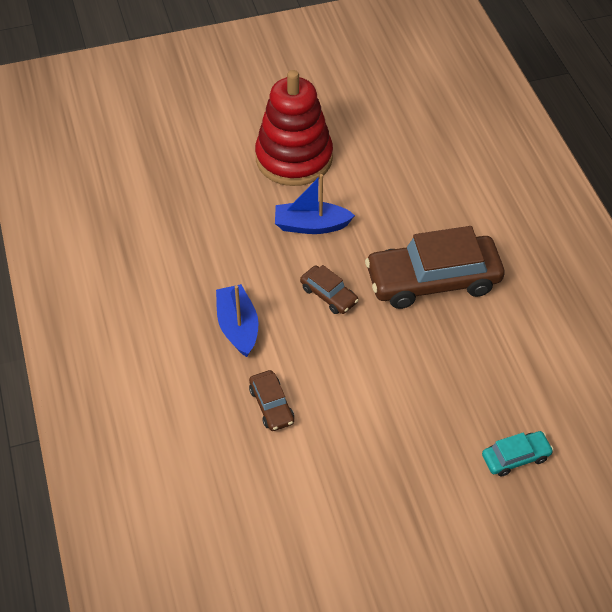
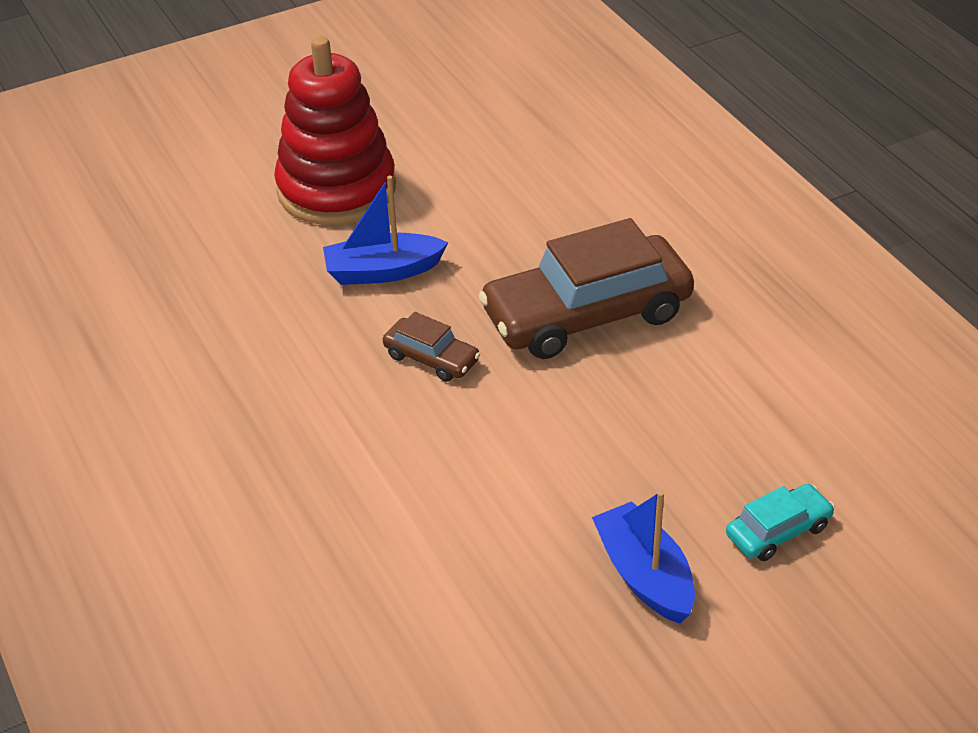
camera: 10 degrees left, 10 degrees down
(238, 327) = (297, 423): blue boat -> blue boat (644, 575)
(271, 405) = (375, 524): brown car -> none

